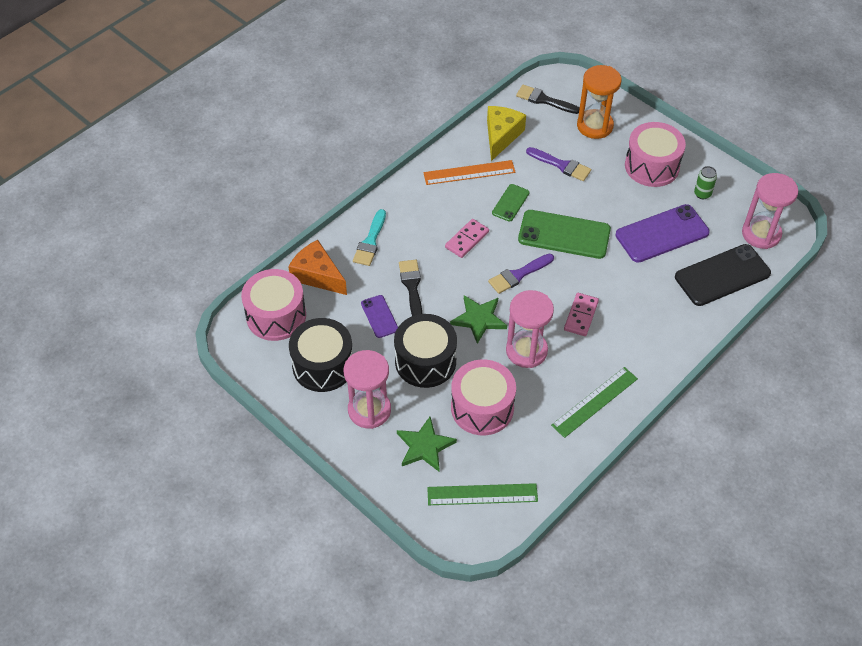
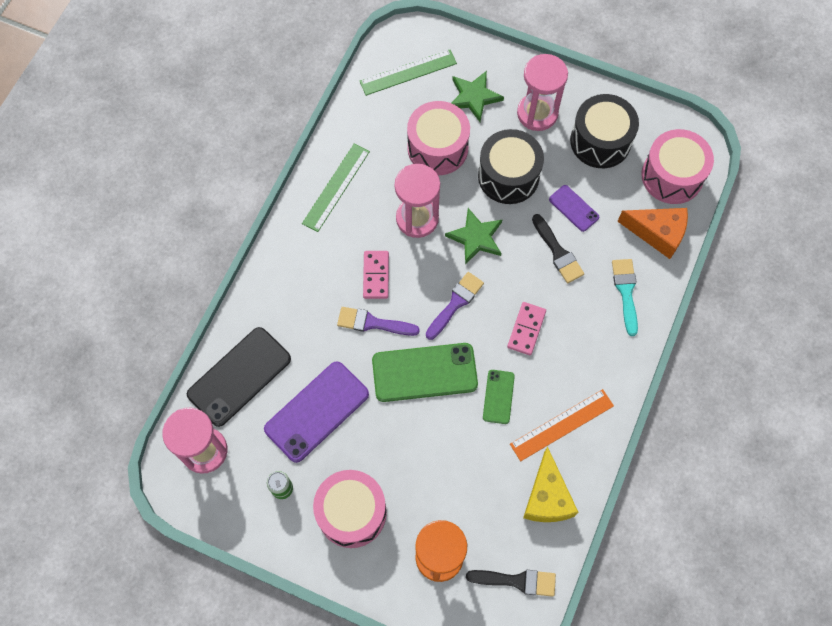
camera: 160 degrees right, 15 degrees up
(561, 165) = (459, 475): purple brush -> purple brush (373, 323)

